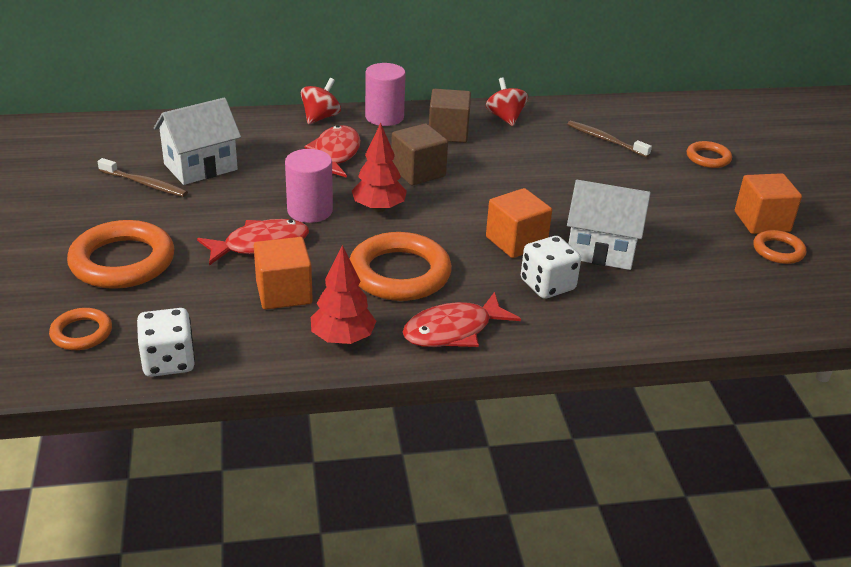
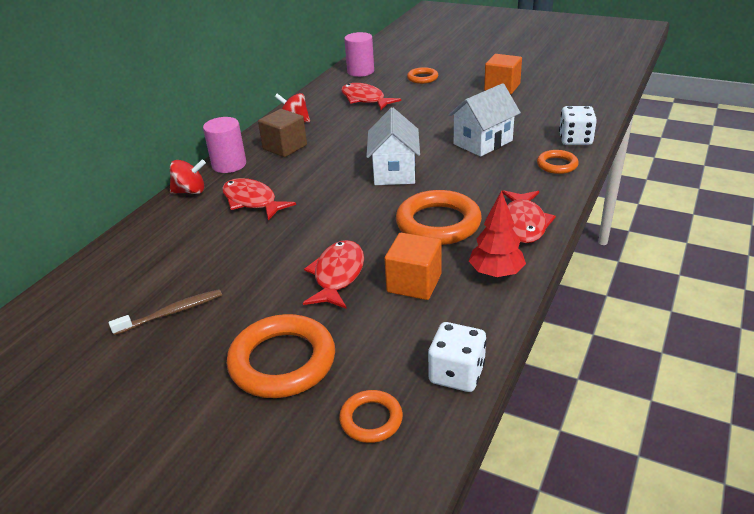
camera: 50 degrees left, 0 degrees up
(200, 167) = (184, 273): white house -> white house (394, 172)
(310, 211) = (316, 237): pink cylinder -> pink cylinder (360, 71)
(320, 117) = (190, 191): red spinning top -> red spinning top turned 105 degrees clockwise
(379, 208) = (347, 206): red tree -> none
(418, 172) = (320, 175): brown cube -> none
(516, 241) = (445, 167): orange cube -> none
(547, 285) = (503, 172): white dice -> white dice (575, 140)
(605, 140) = (365, 99): brown toothbrush -> red fish
(778, 251) = (533, 93): orange ring -> orange ring (557, 165)

